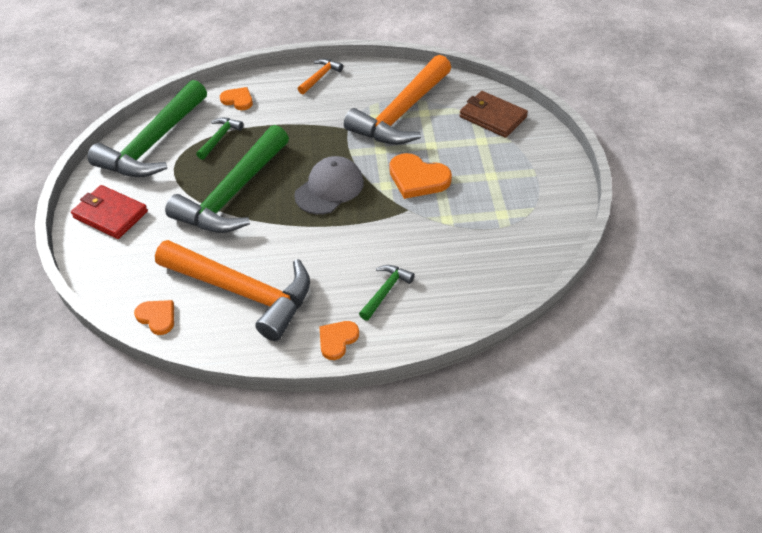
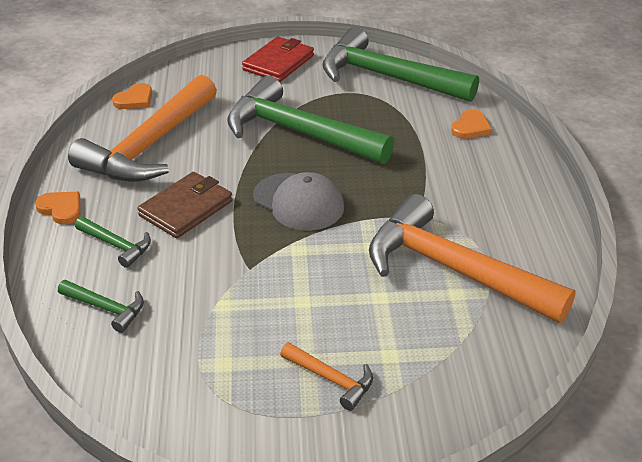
camera: 90 degrees right, 10 degrees down
(220, 138) = (396, 118): green hammer -> green hammer (106, 308)
(320, 77) = (531, 192): orange hammer -> orange hammer (331, 379)
(418, 178) = (309, 280): orange heart -> none
(492, 117) = (450, 375): brown wallet -> brown wallet (186, 208)

